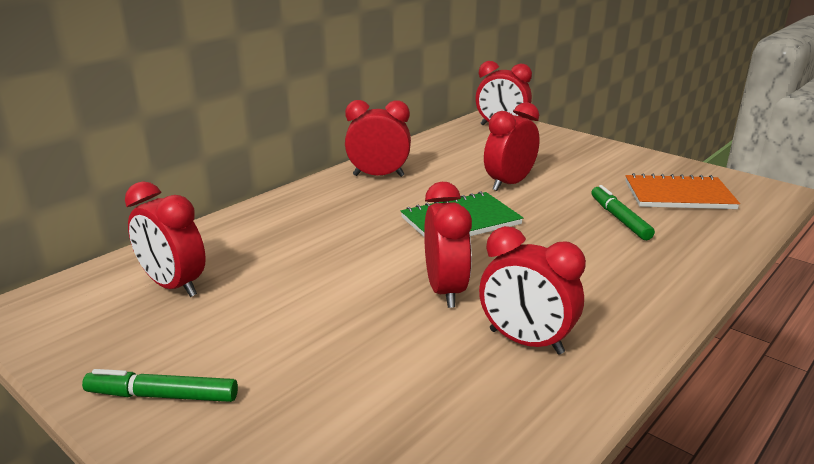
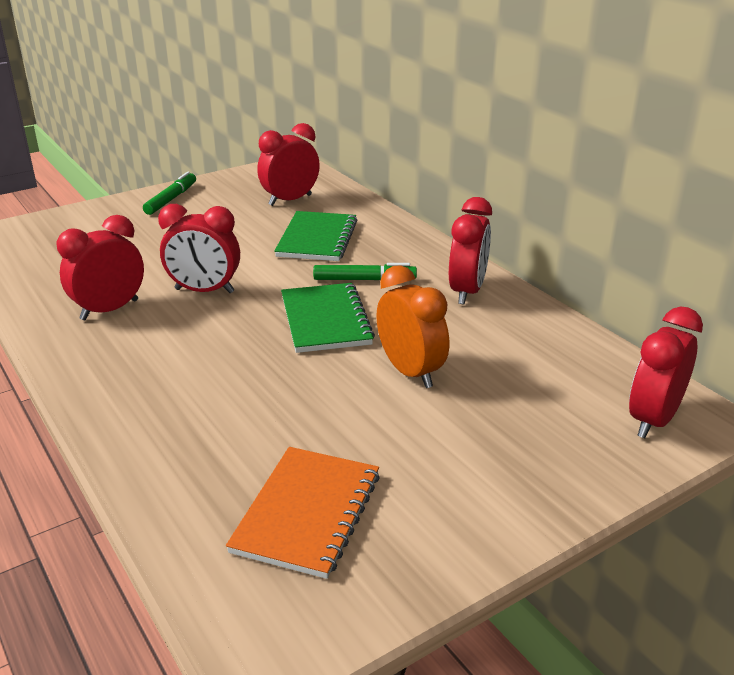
camera: 105 degrees right, 5 degrees up
(292, 250) = (317, 239): none -> green notebook
(509, 184) = (410, 372): red clock -> orange clock
(619, 219) = (269, 427): green marker -> green marker (364, 279)

